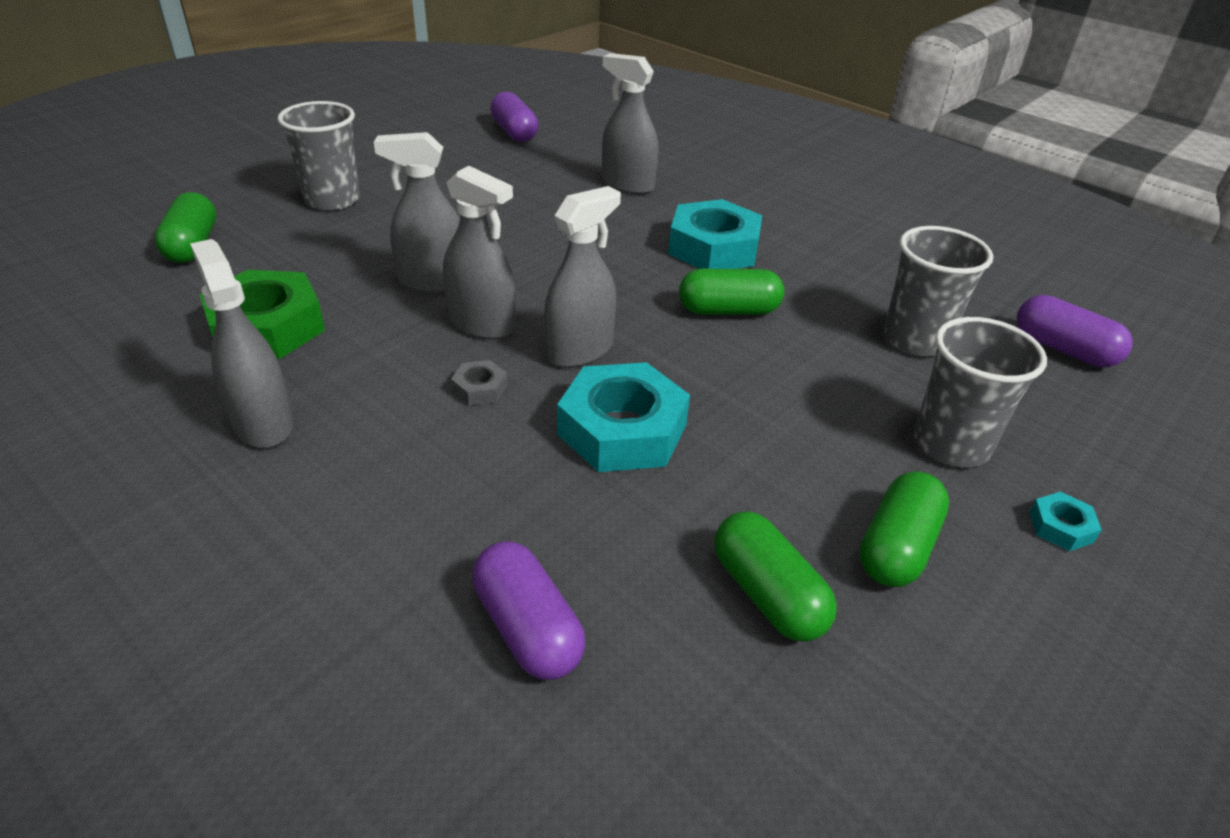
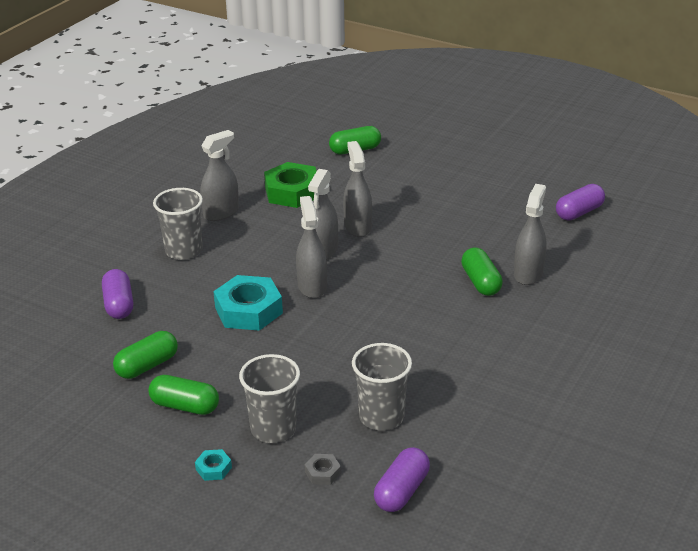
camera: 80 degrees right, 5 degrees down
(332, 200) = (429, 173): grey cup -> grey cup (183, 251)
(480, 388) = (266, 262): grey nut -> grey nut (323, 473)
(528, 628) = (119, 304): purple capsule -> purple capsule turned 60 degrees counterclockwise
(580, 350) = (312, 286): grey spray bottle -> grey spray bottle turned 135 degrees counterclockwise
(713, 248) = (457, 321): turquoise nut -> none
(728, 310) = (379, 335): green capsule -> green capsule (480, 282)

